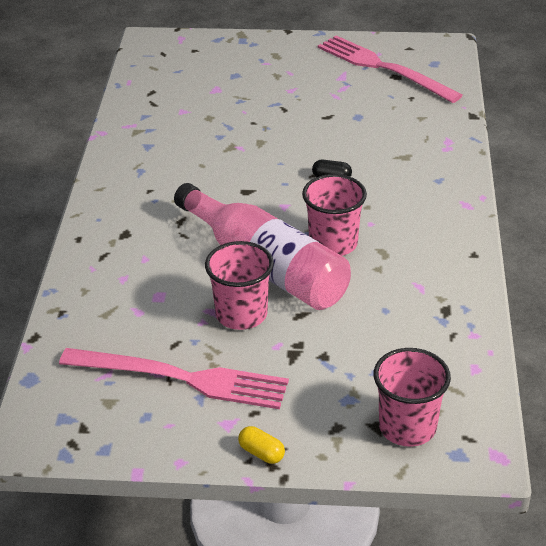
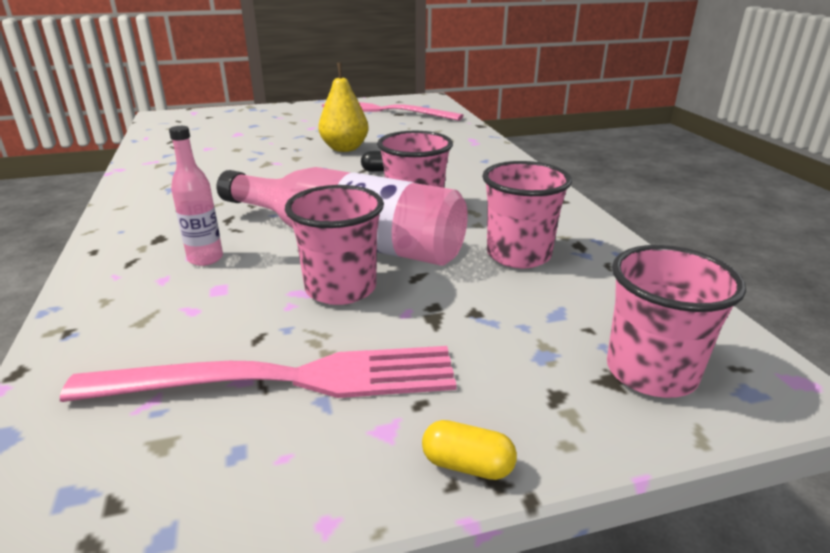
camera: 20 degrees left, 10 degrees down
(155, 264) = (205, 258): none -> pink bottle
(311, 135) = (344, 148): none -> yellow pear
(389, 310) = (518, 255): none -> pink cup

